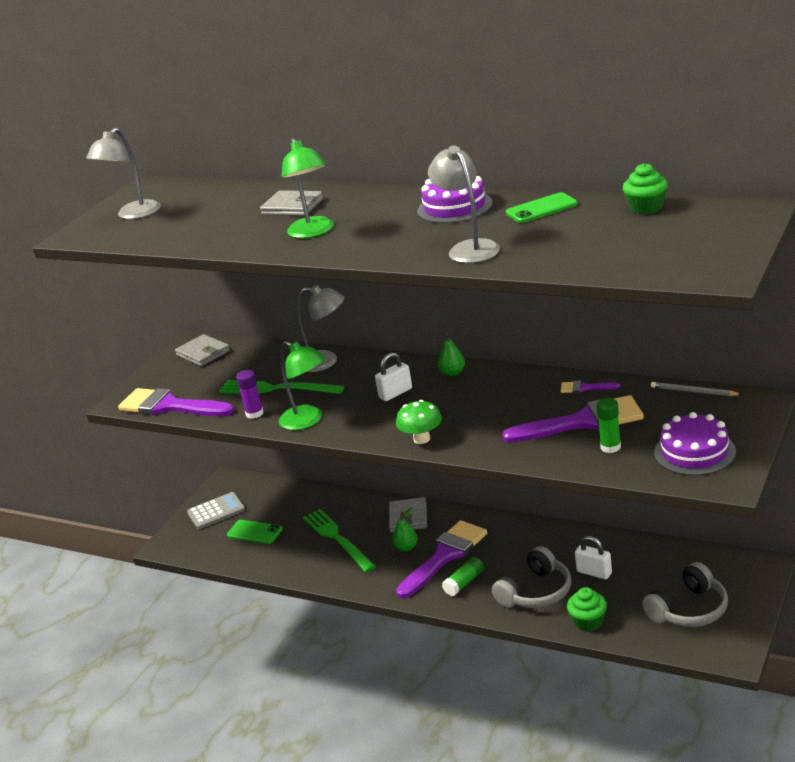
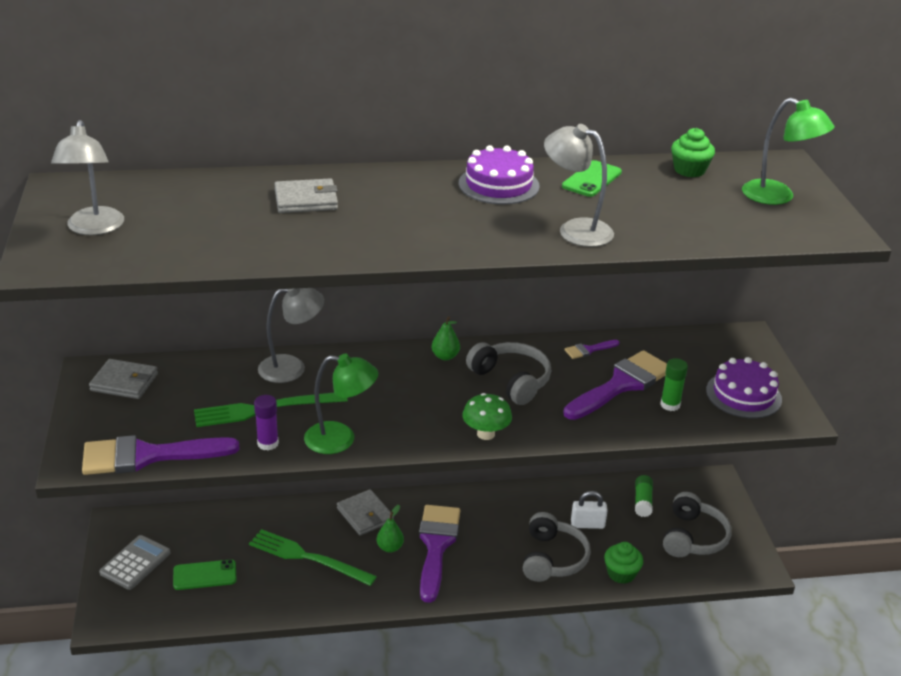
camera: 40 degrees left, 5 degrees up
(313, 232) = (374, 229): green lamp -> green lamp (778, 197)
(395, 393) = (407, 389): white padlock -> none
(464, 583) = (478, 568): green glue stick -> green glue stick (642, 502)
(487, 401) = (511, 380): none -> grey headphones
(694, 392) = (686, 337): grey pencil -> none

